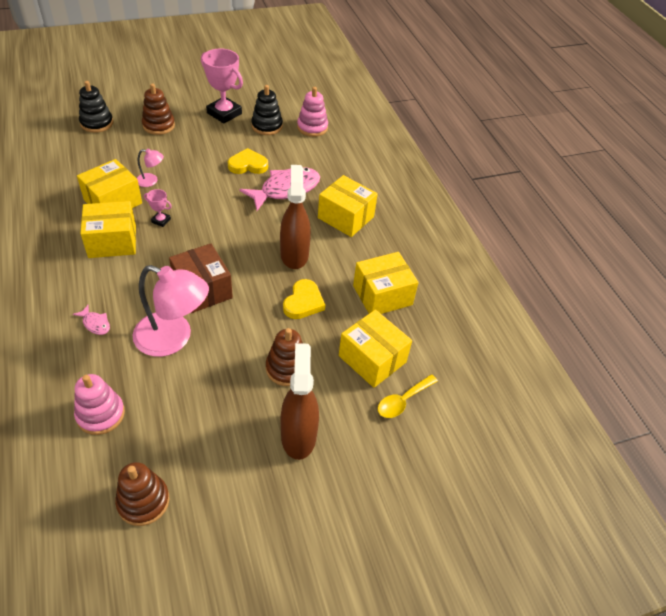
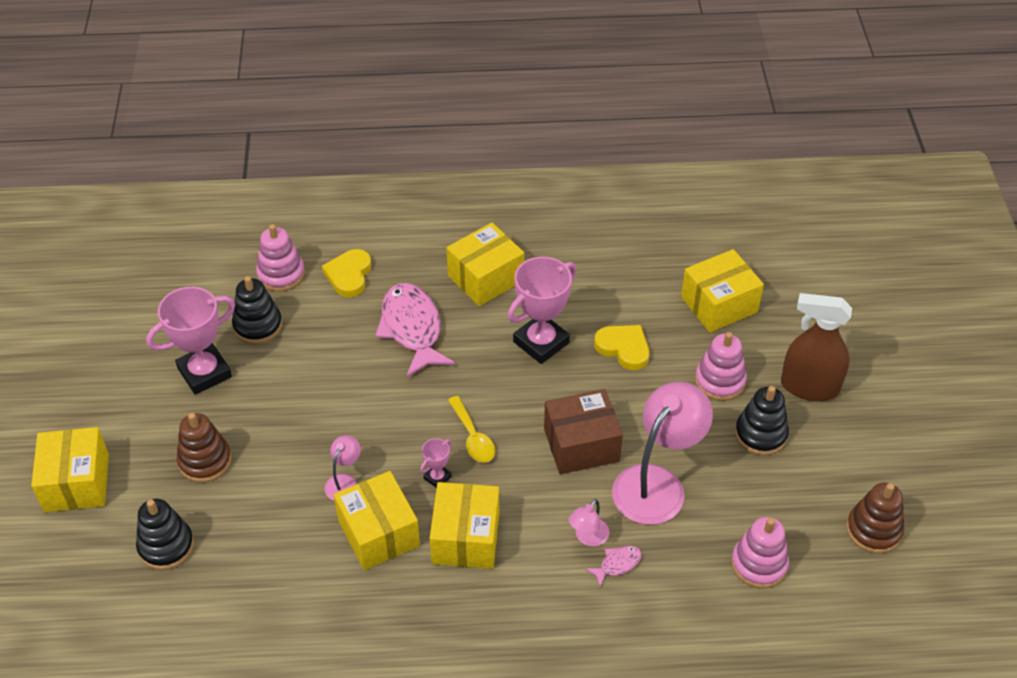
camera: 70 degrees left, 0 degrees up
(118, 304) = (588, 537): none -> pink lamp
(236, 403) = (760, 434): none -> black stacking toy
(248, 165) = (344, 362): yellow heart -> yellow heart (349, 275)
(287, 368) = (720, 381): brown stacking toy -> pink stacking toy
(294, 254) = (541, 342): brown spray bottle -> pink trophy
(382, 295) = (627, 274): yellow box -> yellow box (77, 482)
(403, 401) = (777, 292): yellow spoon -> yellow spoon (473, 437)

